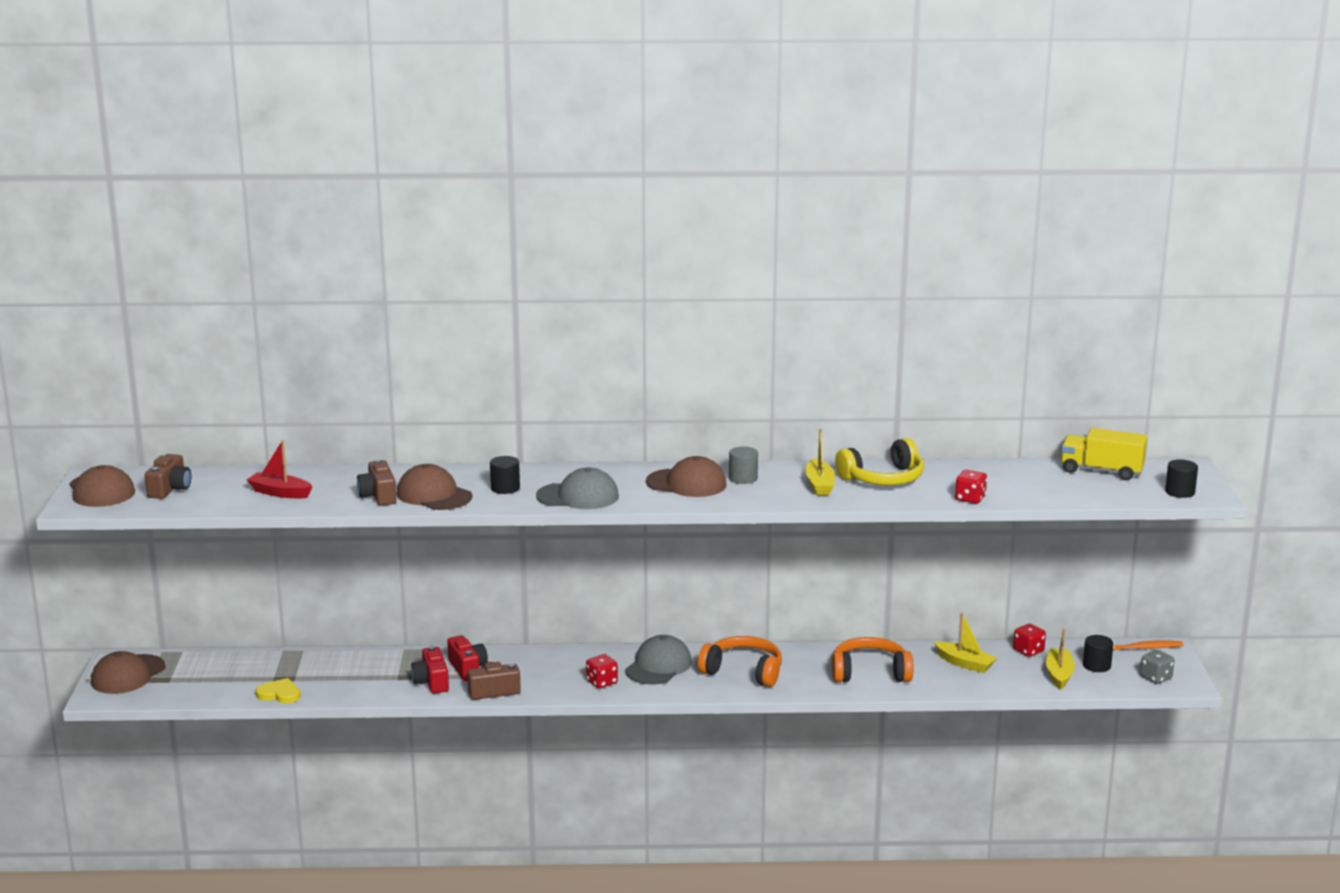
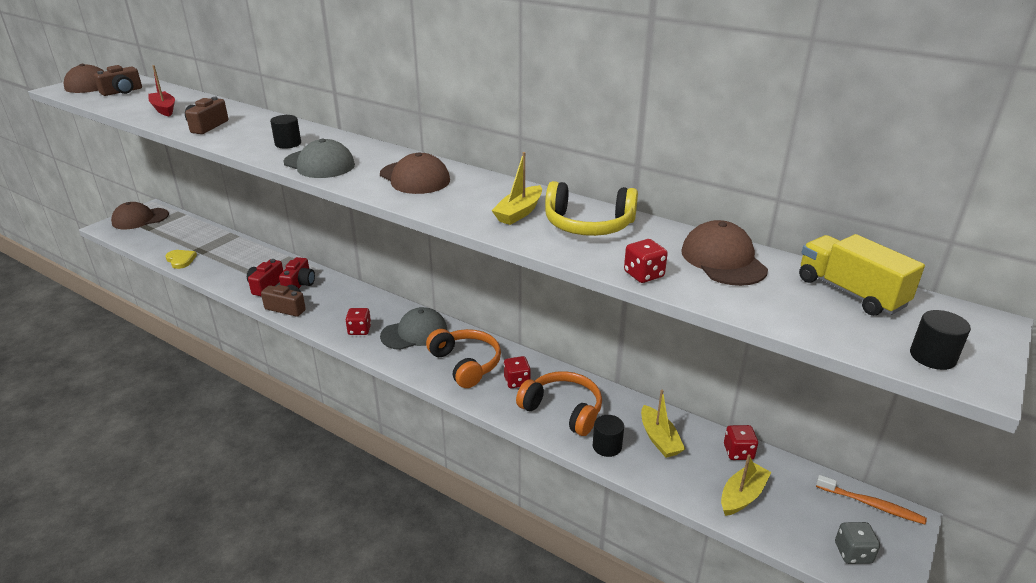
camera: 35 degrees right, 10 degrees up
(434, 495) = (237, 135): brown cap -> brown cap (723, 260)
(743, 478) = (466, 187): grey cylinder -> none
(805, 667) = (517, 381): none -> red dice
(1096, 665) = (796, 503): black cylinder -> black cylinder (607, 446)

